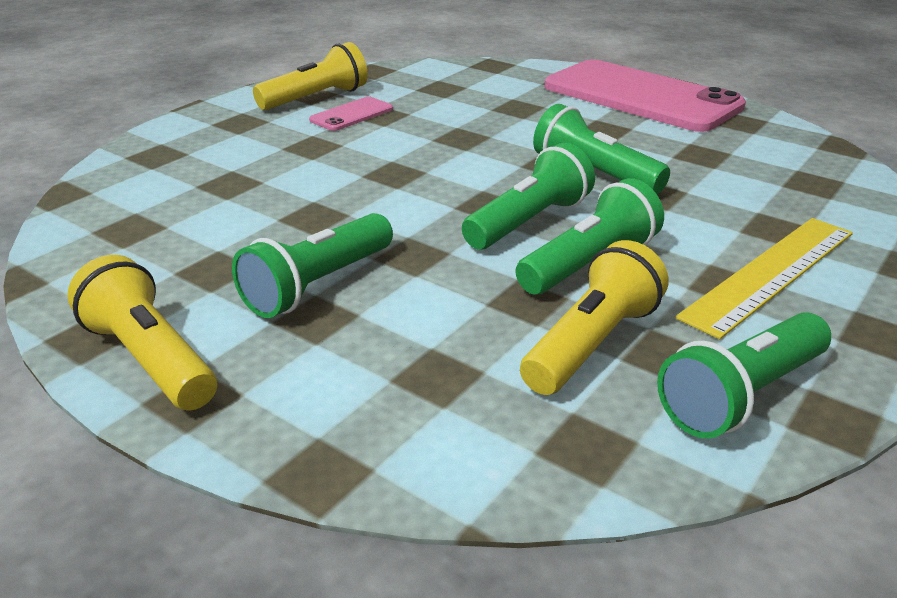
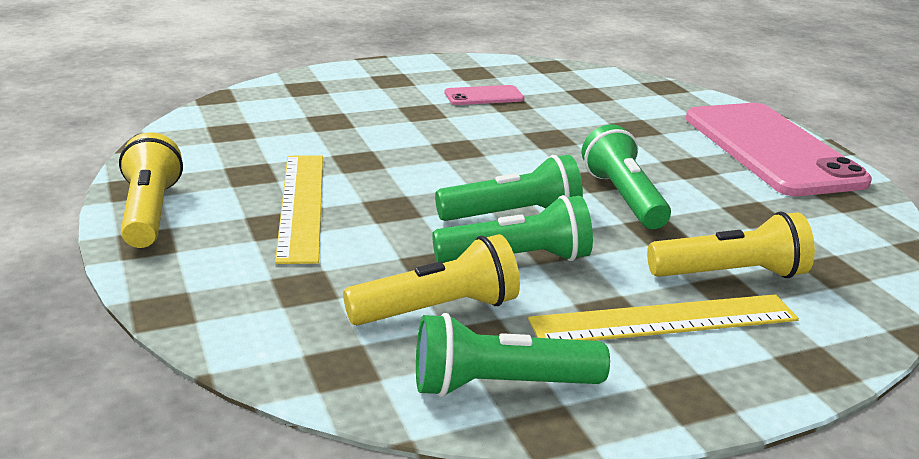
camera: 30 degrees right, 5 degrees down
(316, 98) = (473, 76): yellow flashlight -> yellow flashlight (731, 274)
(317, 285) = (301, 205): green flashlight -> yellow ruler

